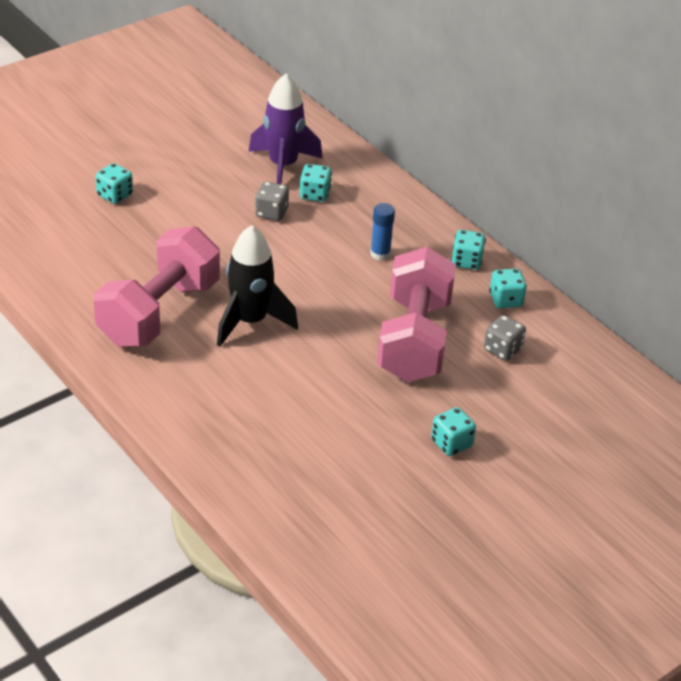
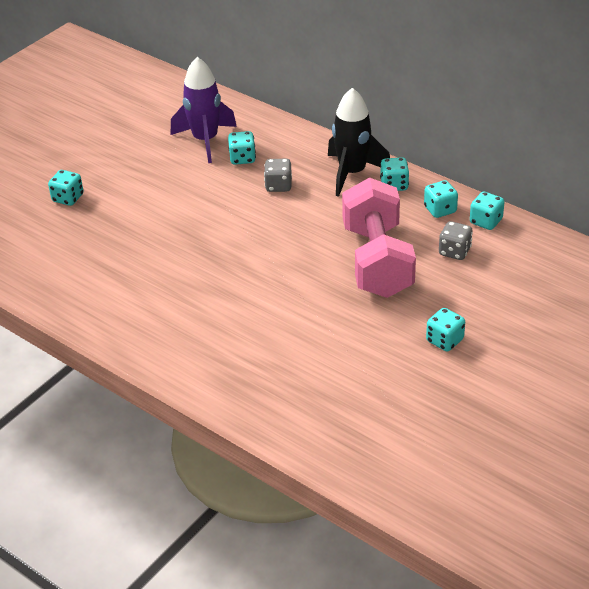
camera: 10 degrees left, 0 degrees up
(159, 313) = (148, 290): pink dumbbell -> none
(250, 321) = (231, 279): black rocket -> black rocket (352, 173)
(271, 213) = (211, 182): grey dice -> grey dice (278, 186)
(380, 254) = (319, 195): blue glue stick -> none
(551, 325) = (486, 221): none -> turquoise dice

